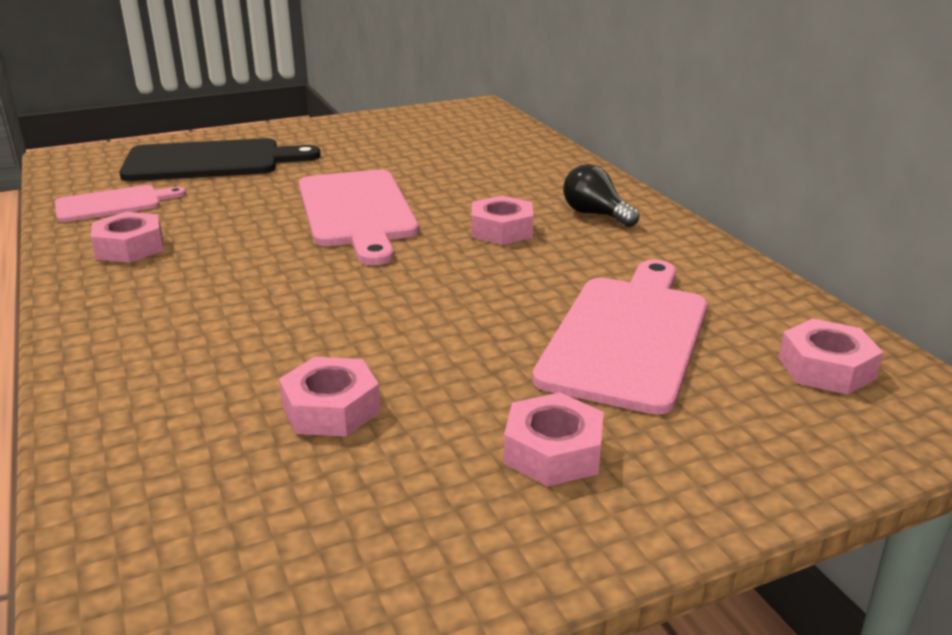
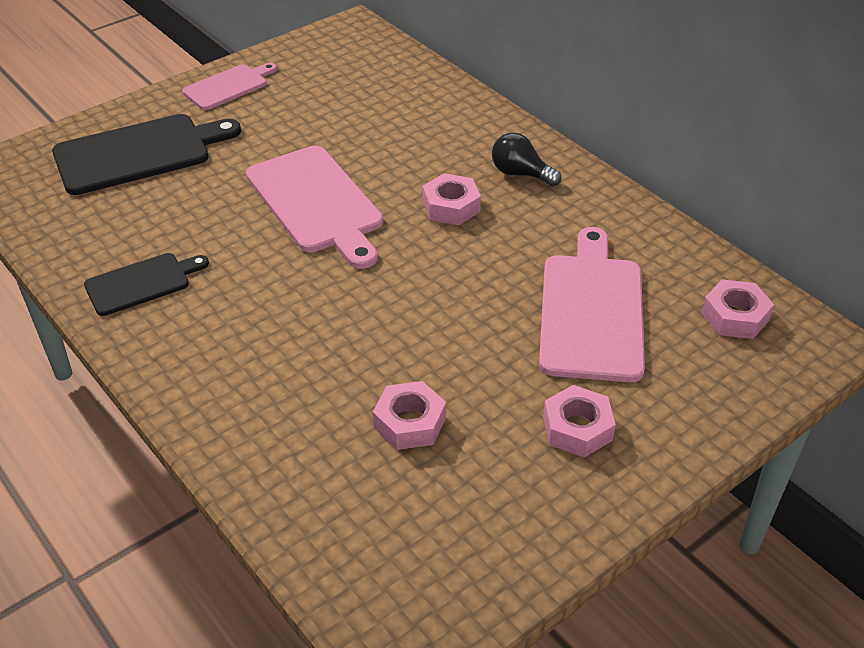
camera: 15 degrees left, 15 degrees up
(113, 204) = (86, 229): pink cutting board -> pink cutting board (228, 86)
(130, 247) = (142, 283): pink nut -> black cutting board

